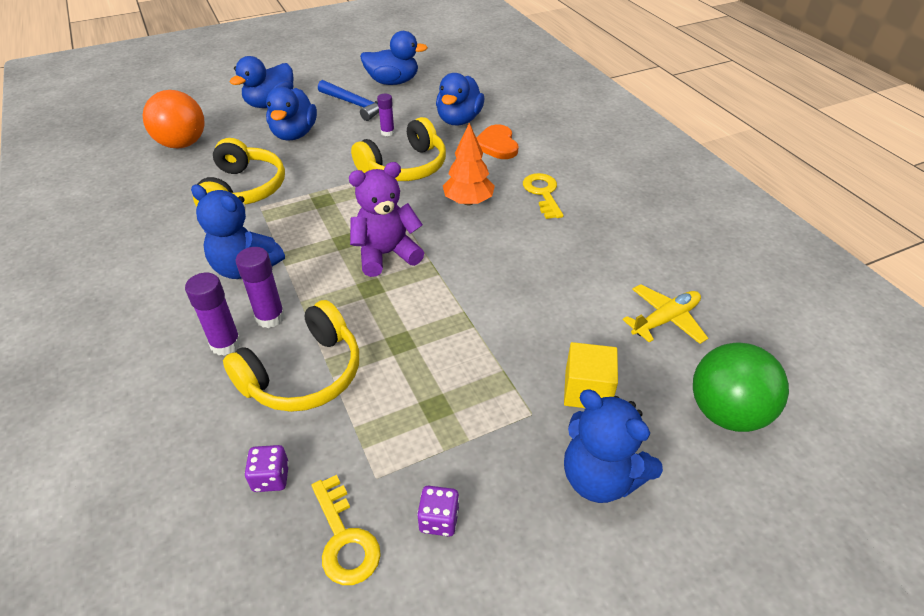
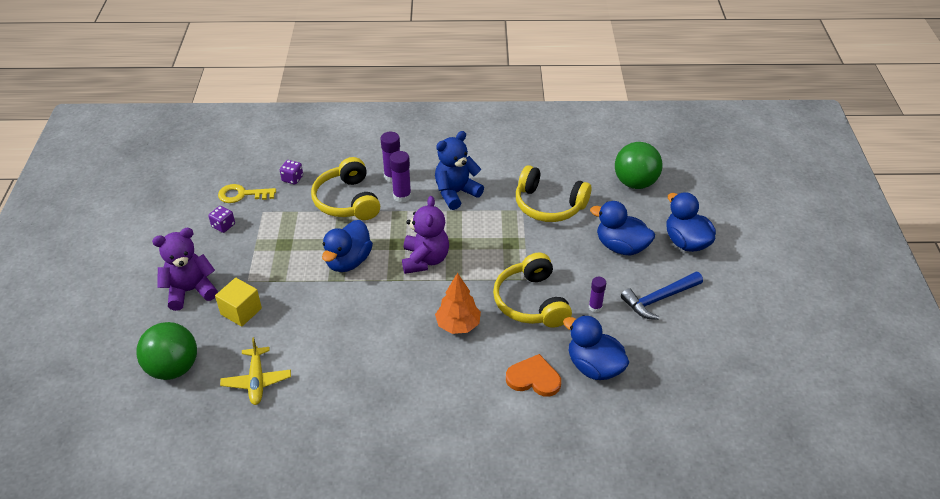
camera: 115 degrees right, 0 degrees up
(182, 144) = (635, 183): orange ball -> green ball
(393, 82) = (700, 340): blue duck -> blue duck (348, 261)
(543, 193) = (439, 379): yellow key -> none
(600, 477) = (190, 291): blue teddy bear -> purple teddy bear

